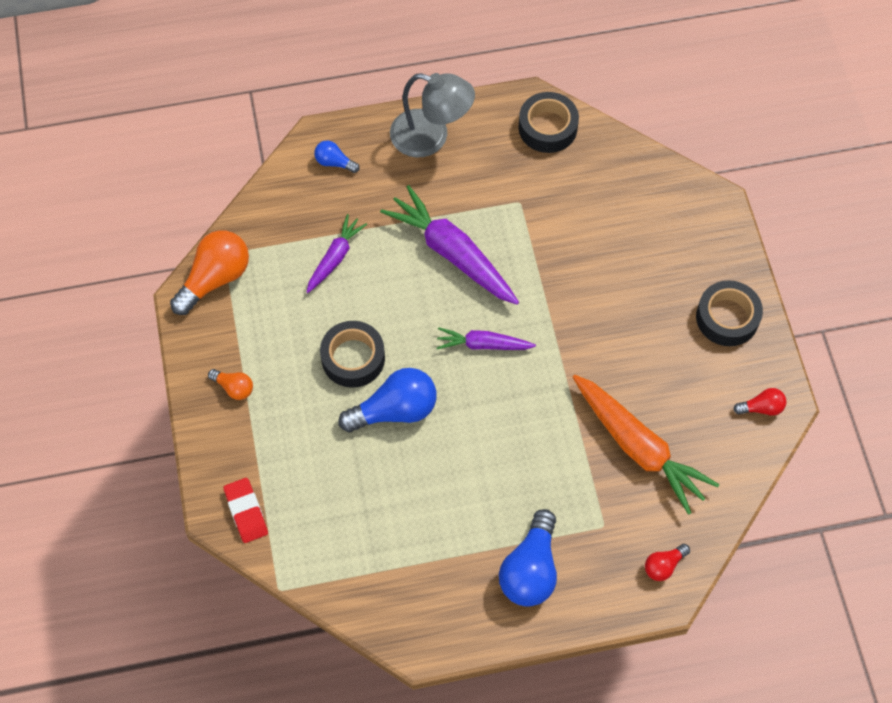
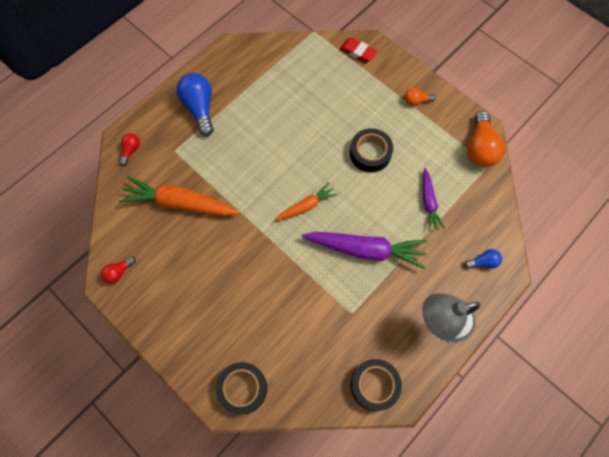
camera: 145 degrees right, 5 degrees up
(395, 410) = (326, 141): blue light bulb -> none
(483, 344) = (306, 206): purple carrot -> orange carrot
(727, 318) = (170, 319): black tape -> black tape (242, 388)

